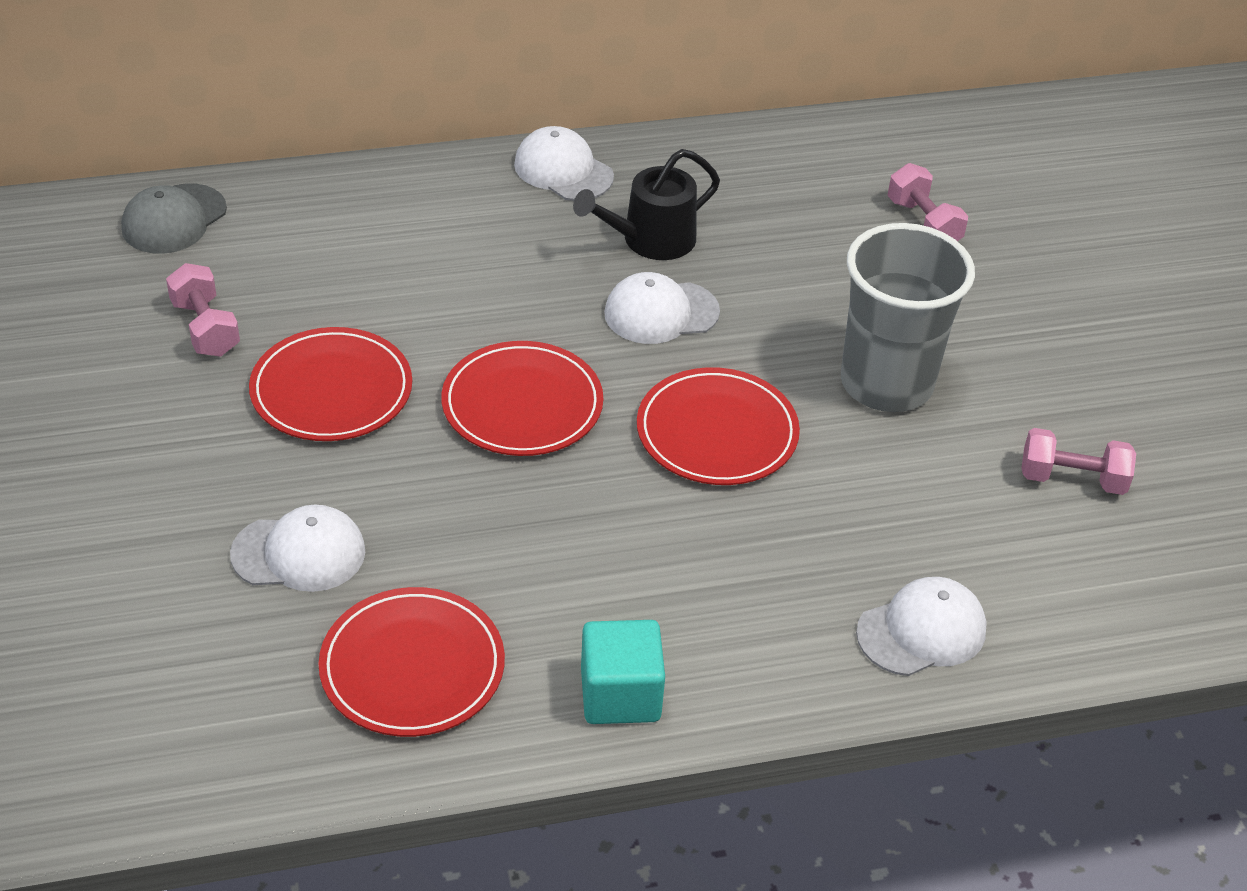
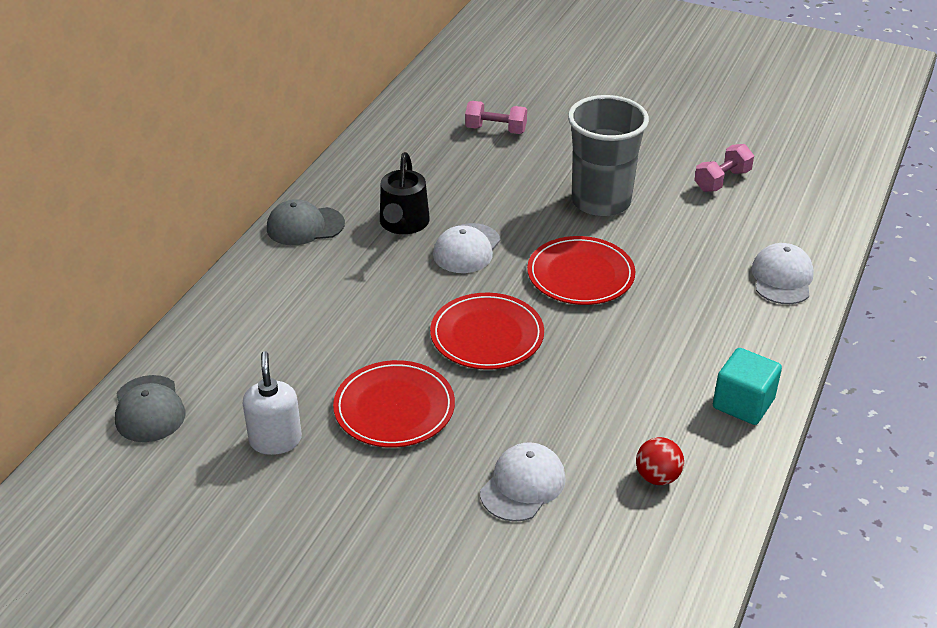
camera: 50 degrees left, 5 degrees down
(205, 328) = (275, 440): pink dumbbell -> white soap dispenser
(412, 667) = (657, 477): red plate -> red ball
(563, 170) = (305, 226): white cap -> grey cap

